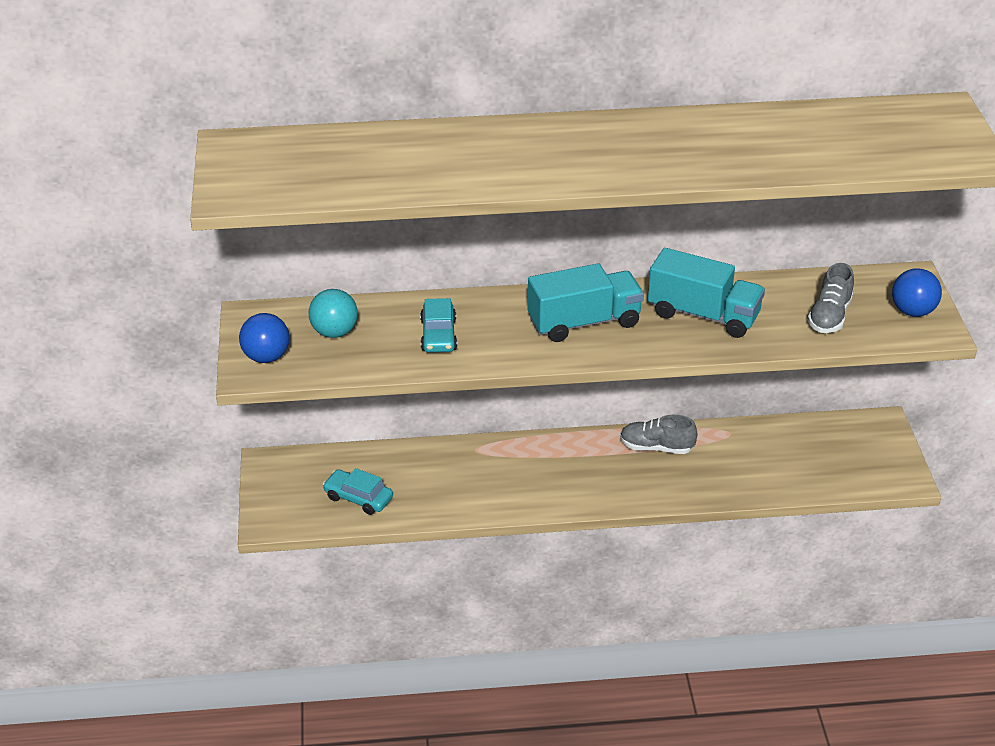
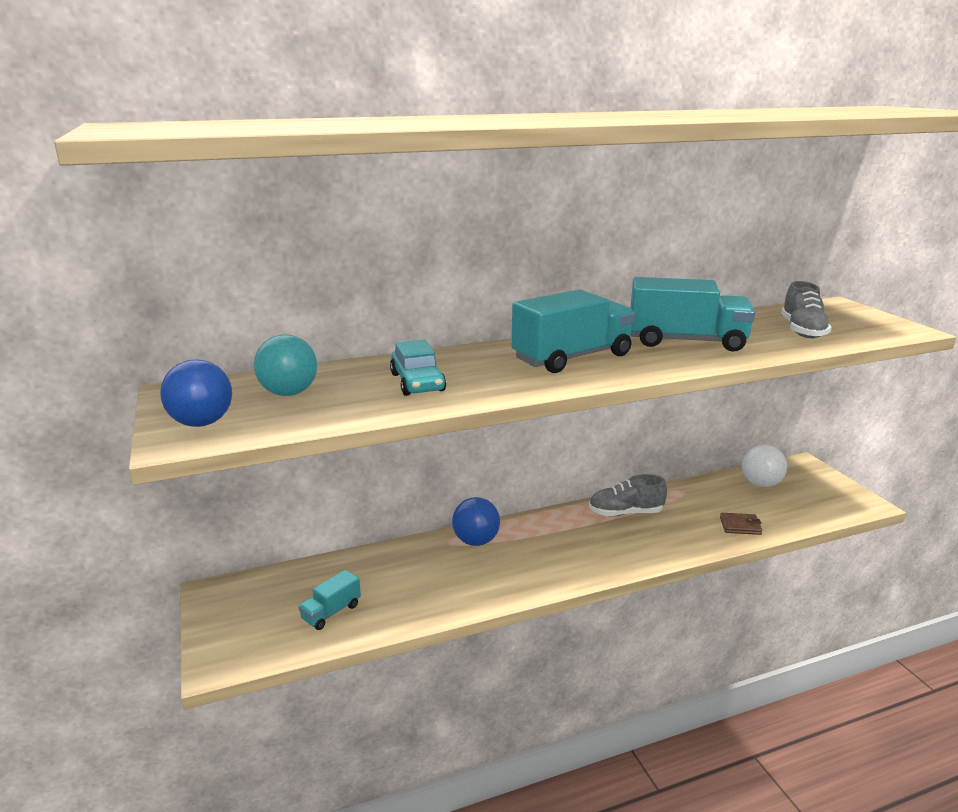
camera: 15 degrees left, 15 degrees down
(358, 498) = (331, 612): turquoise car -> turquoise truck
(759, 482) = (740, 526): none -> brown wallet
(816, 438) = (760, 484): none -> white ball
(912, 311) = (869, 321): blue ball -> blue ball (476, 541)

